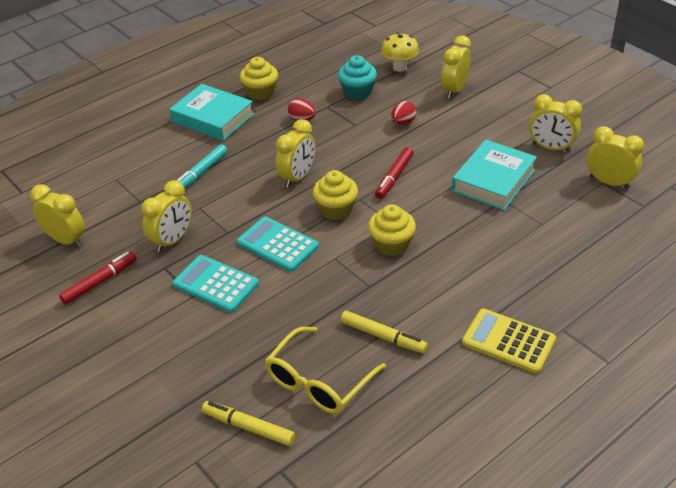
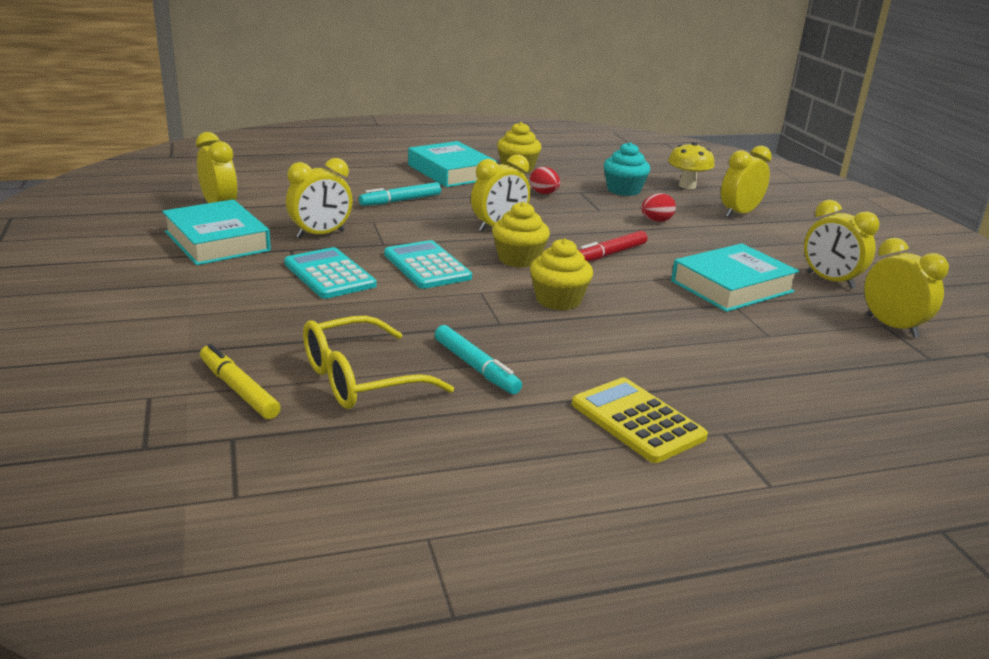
camera: 20 degrees right, 15 degrees down
(100, 282) = (217, 241): red marker -> turquoise book
(383, 336) = (476, 367): yellow marker -> turquoise marker

